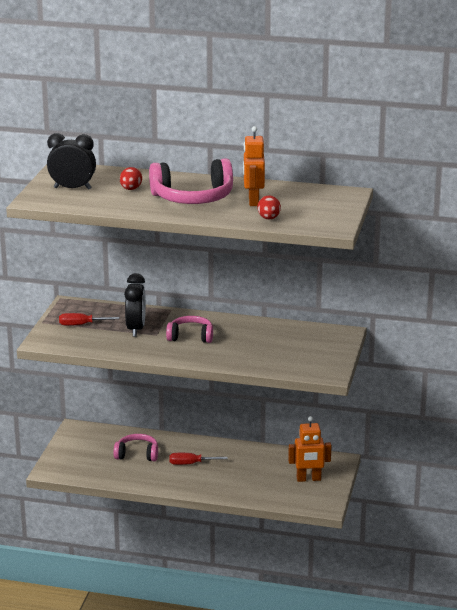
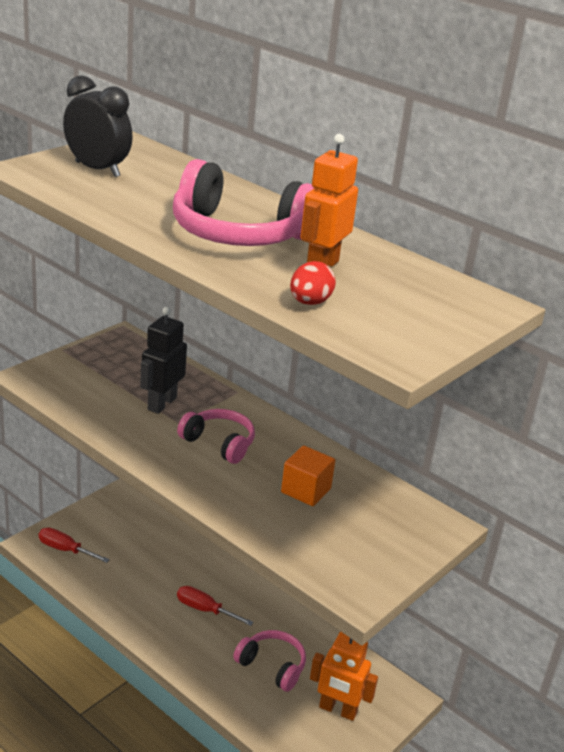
camera: 25 degrees right, 5 degrees up
(81, 325) = (103, 371): red screwdriver -> red screwdriver (65, 550)
(131, 189) = (170, 194): red egg -> none
(136, 329) = (161, 403): black clock -> black robot
(137, 454) = (154, 565): pink headphones -> pink headphones (272, 666)
(260, 342) = (306, 490): none -> orange cube

